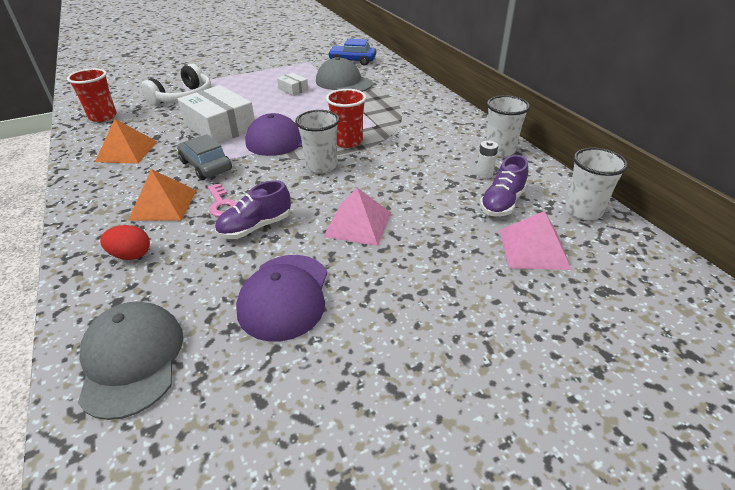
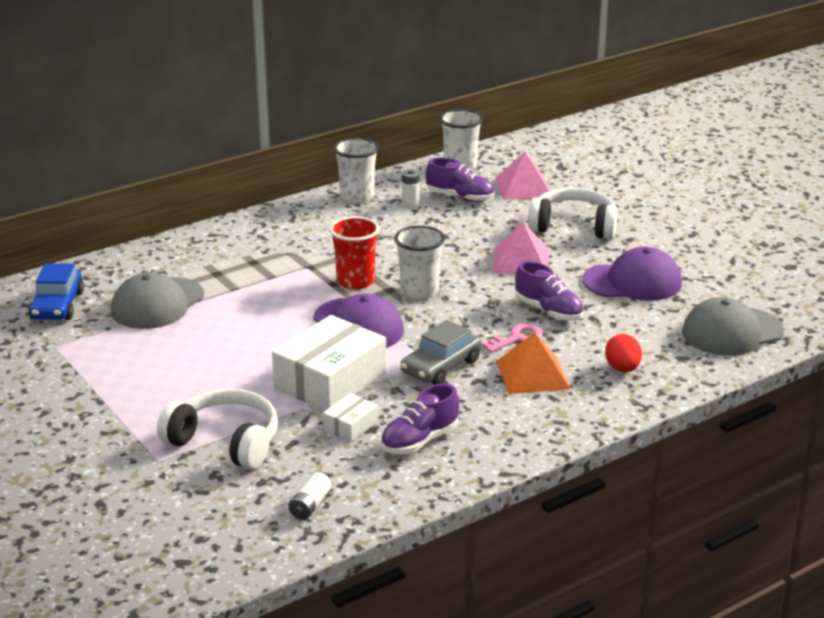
camera: 100 degrees left, 10 degrees down
(103, 117) = (310, 505): red cup -> white battery
(127, 151) = (419, 441): orange pyramid -> purple shoe
(293, 89) = (187, 343): white box -> white box (350, 426)
(429, 272) = (573, 226): none -> white headphones

